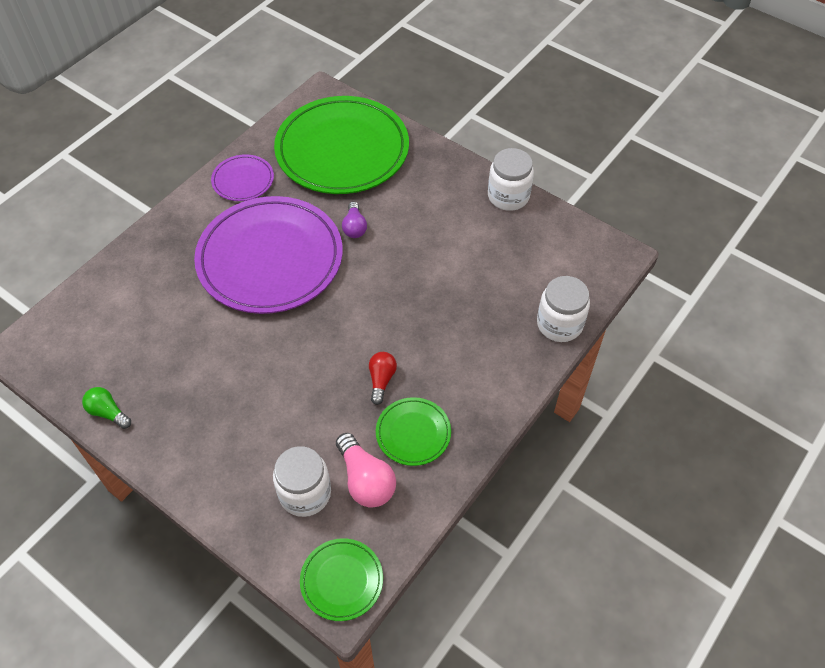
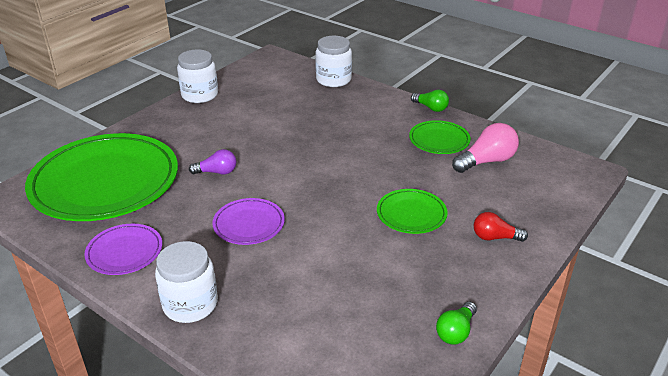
camera: 90 degrees left, 20 degrees down
(270, 259) = (249, 224): purple plate -> purple plate, size x0.45
(305, 493) = (508, 191): white jar -> white jar (190, 304)
(342, 580) = (573, 170): green plate -> green plate (411, 214)
(381, 380) = (391, 155): red light bulb -> red light bulb (495, 237)
(492, 432) = (431, 108): none -> green light bulb

